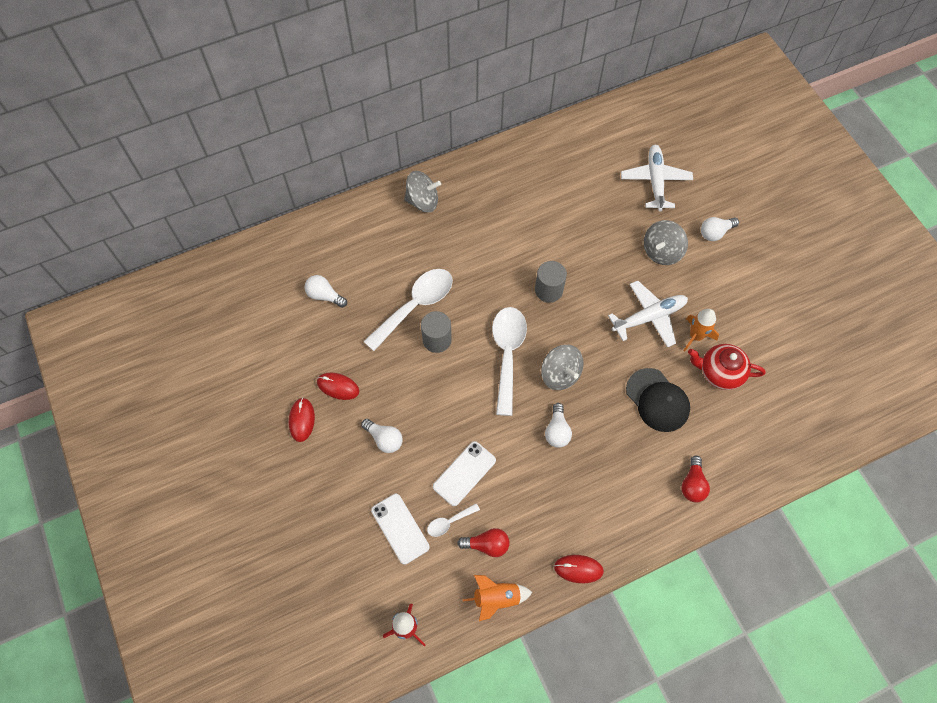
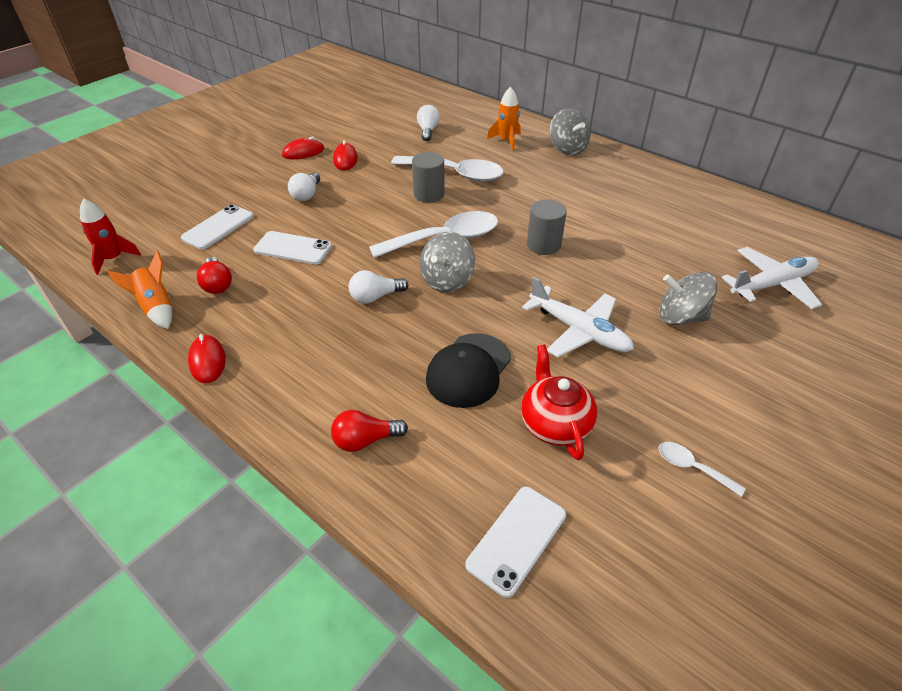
camera: 65 degrees right, 20 degrees down
(449, 522) = (235, 253): white spoon -> white spoon (692, 468)
(696, 336) = (589, 382): orange rocket -> orange rocket (506, 141)
(715, 233) = (763, 359): white light bulb -> none
(788, 430) = (517, 539): none -> white phone

